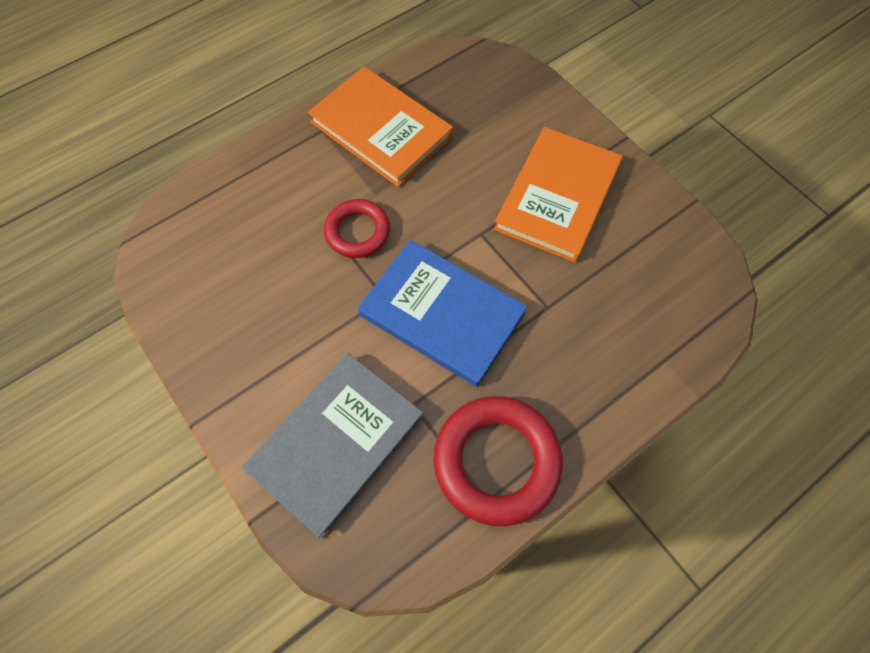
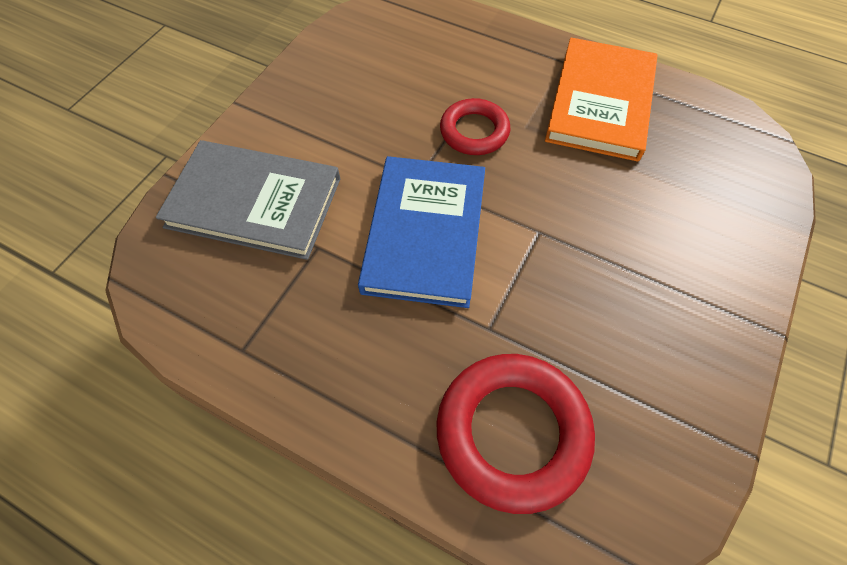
camera: 65 degrees right, 5 degrees down
(496, 461) = (287, 343): red ring -> red ring (512, 433)
(557, 197) = (637, 288): orange book -> none

